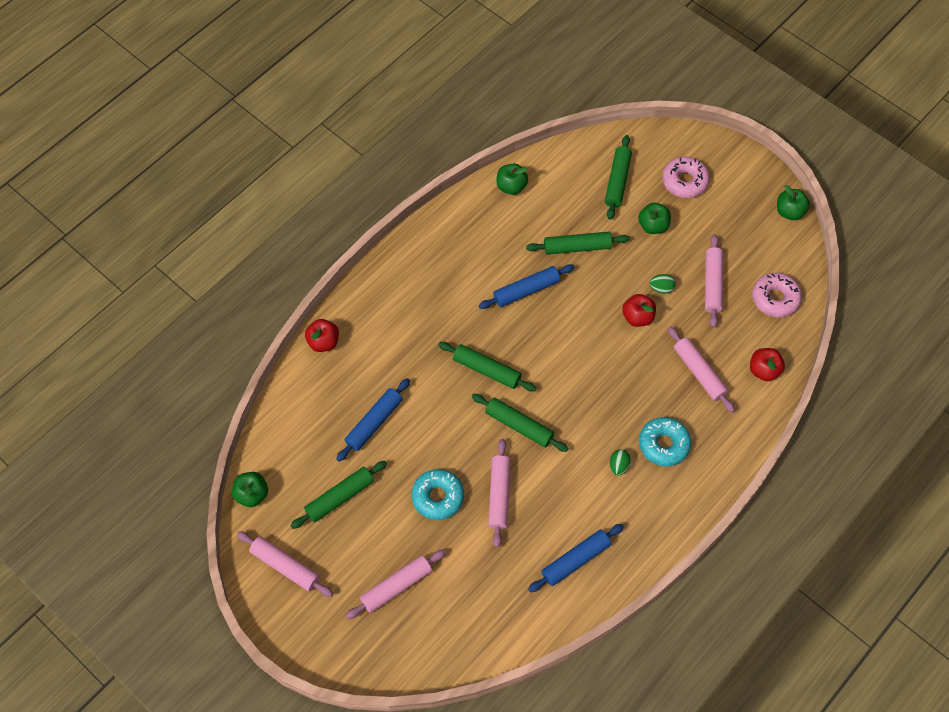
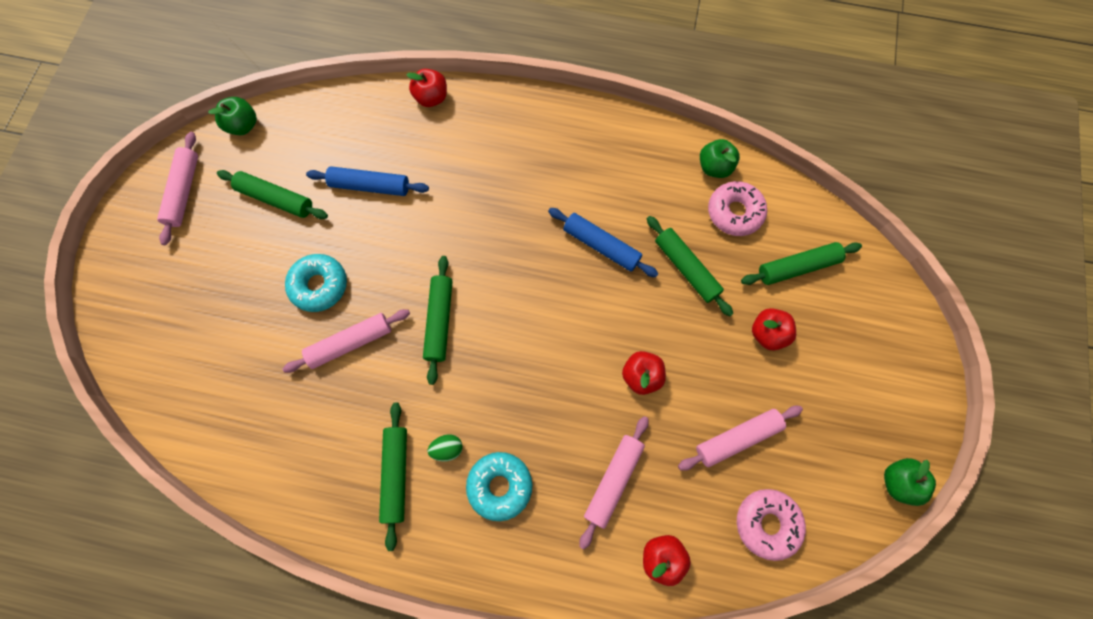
camera: 60 degrees right, 10 degrees up
(396, 586) = (205, 298): pink rolling pin -> none
(487, 370) = (485, 256): green rolling pin -> green rolling pin (396, 474)
(575, 560) = (313, 460): blue rolling pin -> none
(653, 226) = (767, 333): green apple -> red apple
(661, 288) = (694, 383): green egg -> none
(684, 181) = (849, 338): pink donut -> pink donut (734, 212)

